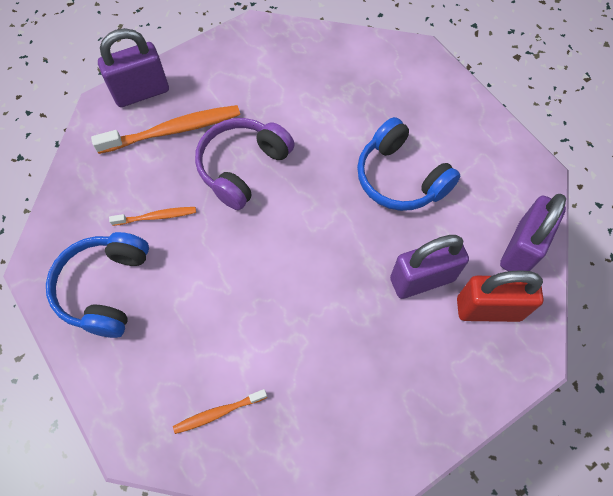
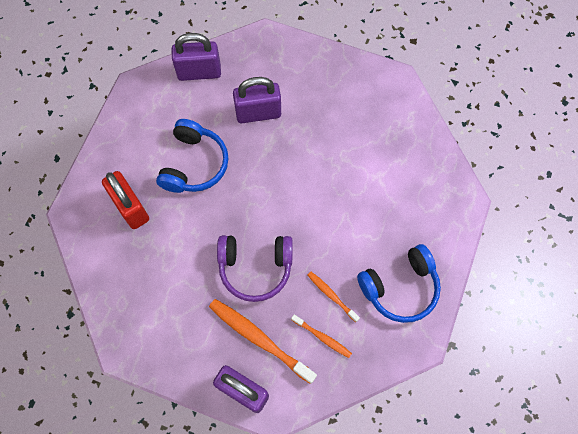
camera: 125 degrees left, 5 degrees up
(218, 413) = (415, 169): orange toothbrush -> orange toothbrush (322, 337)
(422, 279) = (258, 113): purple padlock -> purple padlock turned 45 degrees counterclockwise
(488, 309) = (251, 70): red padlock -> red padlock (131, 208)

